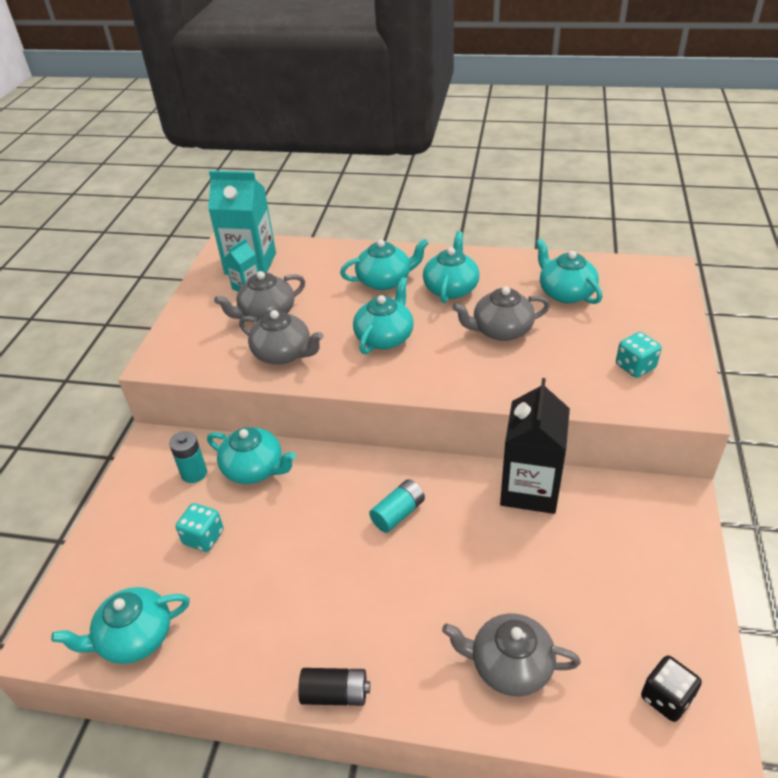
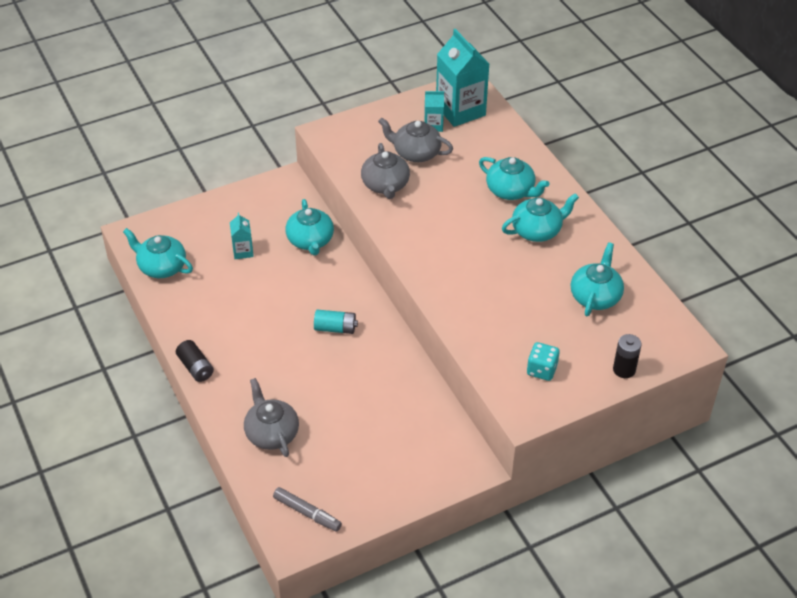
camera: 50 degrees right, 5 degrees up
(194, 473) = (283, 216): turquoise battery -> none
(203, 537) = (243, 251): turquoise dice -> turquoise carton
(385, 337) = (448, 225): turquoise teapot -> none
(501, 330) = (514, 281): grey teapot -> none
(530, 489) = (413, 383): black carton -> none
(666, 697) = (307, 513): black dice -> grey marker
(671, 317) = (624, 369): none -> black battery

